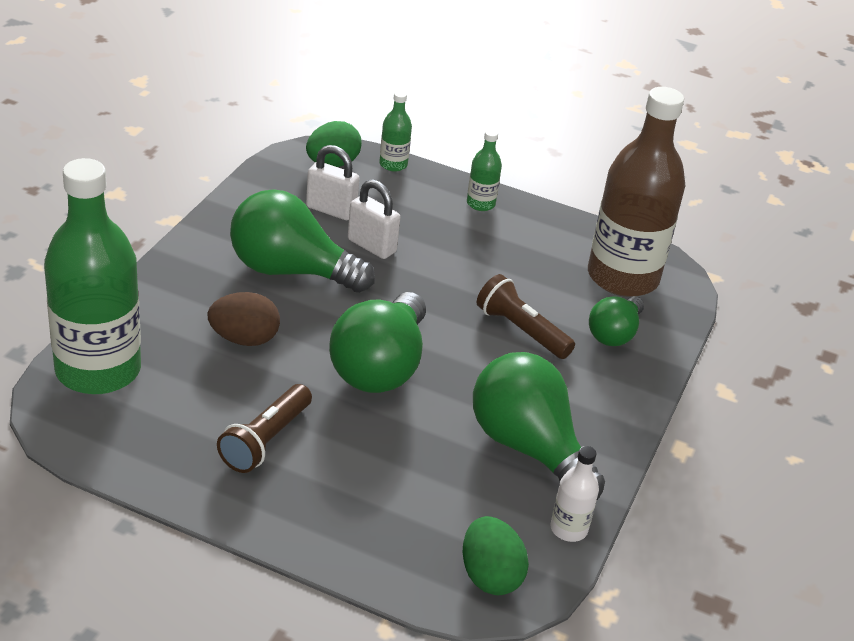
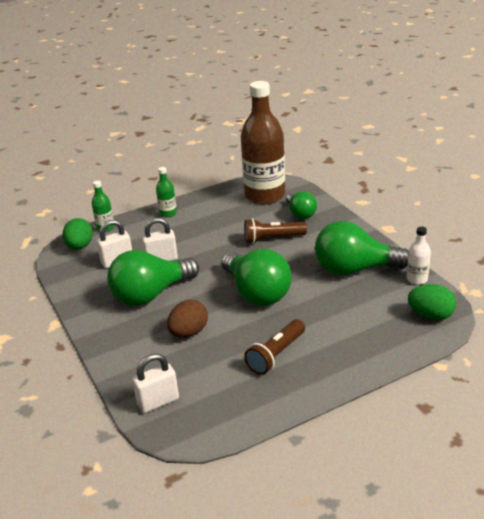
camera: 45 degrees left, 5 degrees down
(98, 370) = (158, 402): green bottle -> white padlock
(266, 440) = (276, 355): brown flashlight -> brown flashlight turned 60 degrees clockwise

